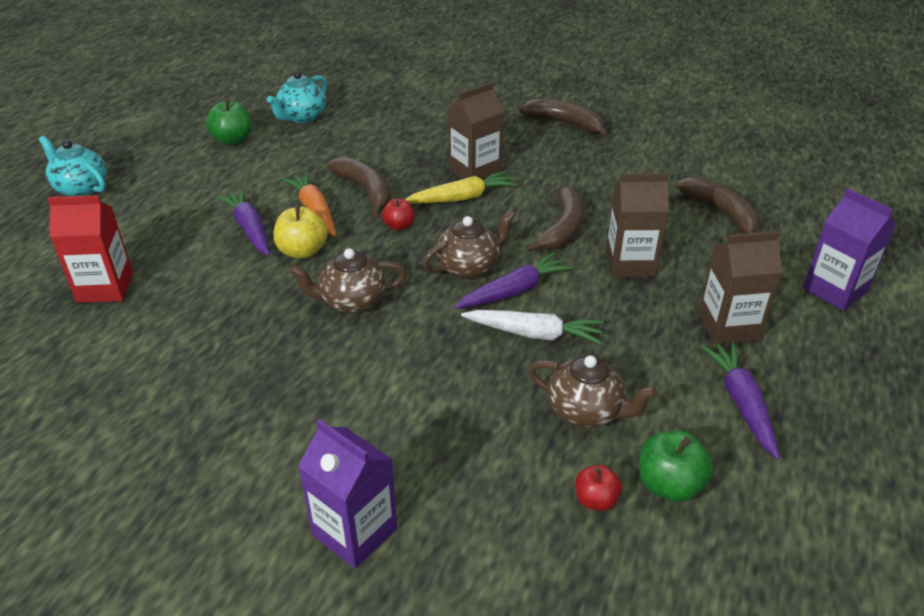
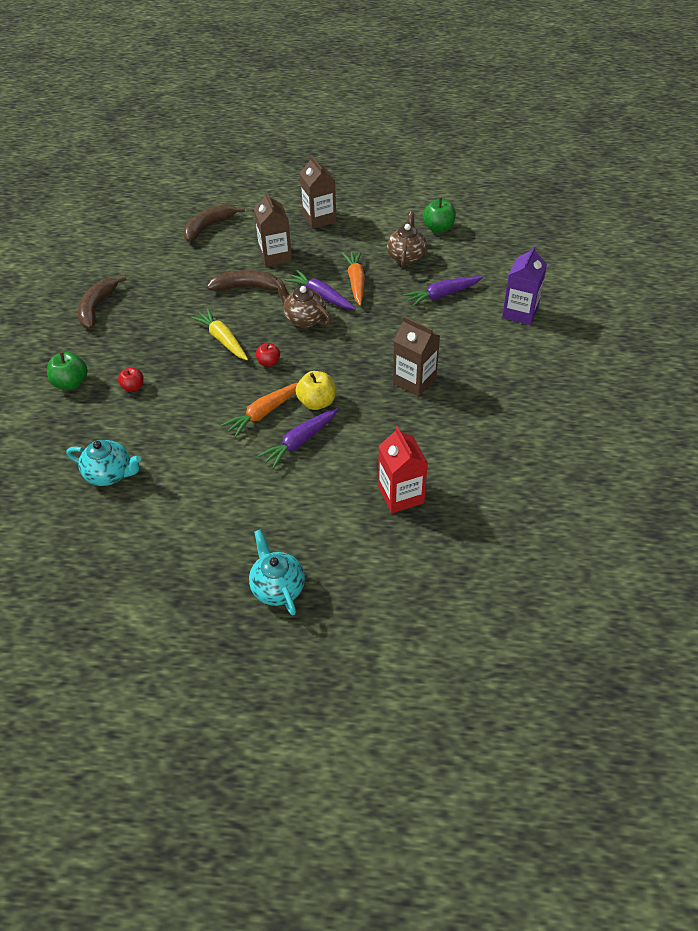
camera: 105 degrees left, 10 degrees up
(81, 188) = (278, 587): turquoise teapot -> turquoise teapot turned 135 degrees clockwise
(233, 140) = (164, 509): green apple -> green apple (71, 383)
(352, 301) = (360, 361): brown teapot -> none
(366, 191) = (228, 392): brown banana -> none
(475, 171) = (183, 341): brown carton -> brown carton (414, 380)
(534, 334) = (356, 282): white carrot -> orange carrot
(595, 500) = (459, 247): red apple -> red apple (133, 387)
(741, 403) = (376, 212): purple carrot -> purple carrot (442, 295)
(835, 290) = (273, 187): purple carton -> none

